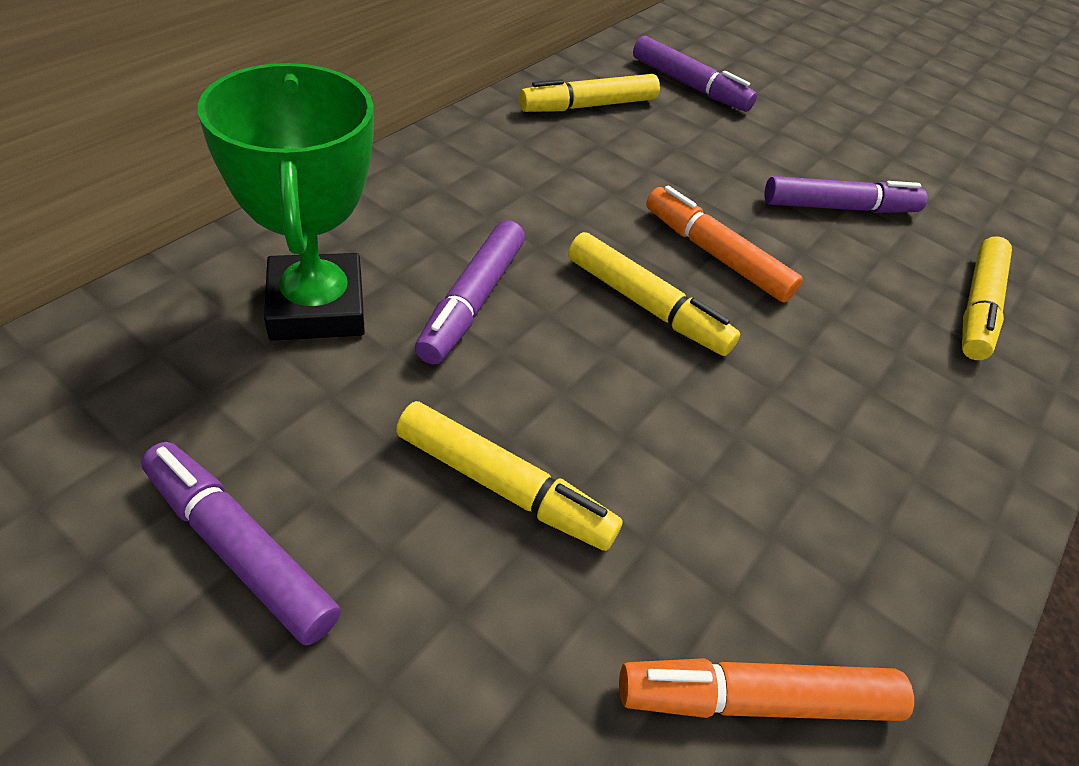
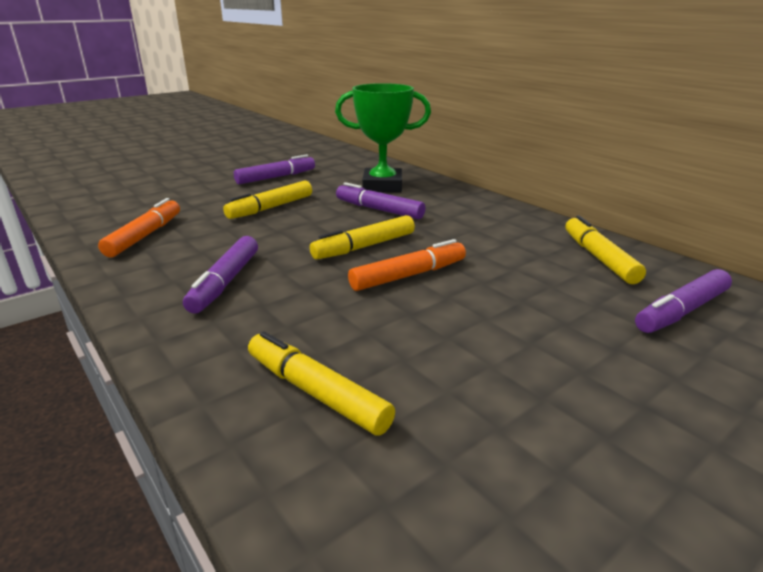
camera: 110 degrees right, 20 degrees down
(839, 207) = (476, 350): purple marker -> purple marker (225, 282)

